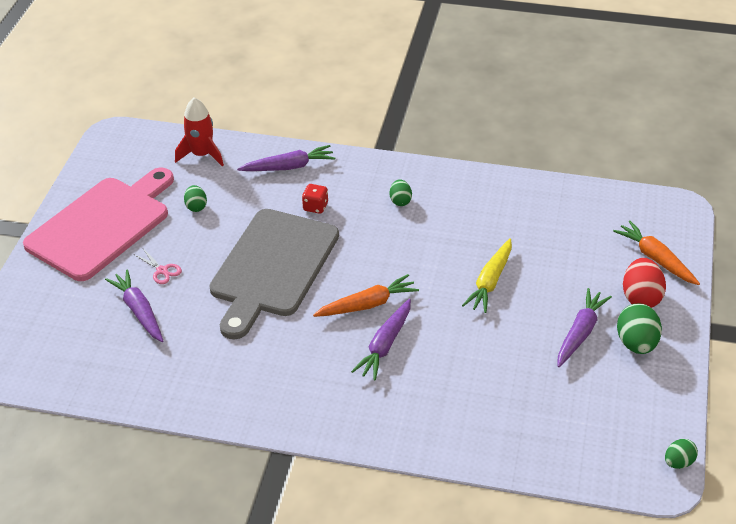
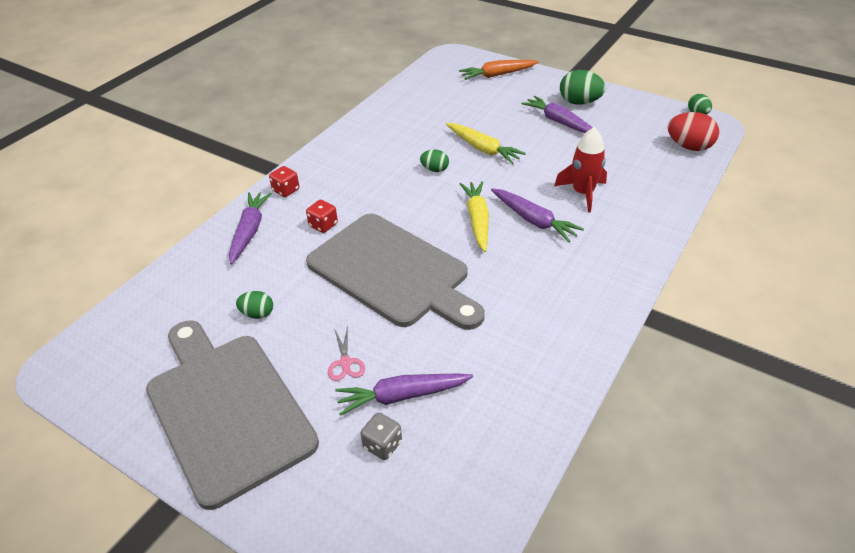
camera: 70 degrees left, 0 degrees up
(92, 313) = (382, 445): none -> grey dice
(102, 225) = (226, 409): pink cutting board -> grey cutting board
(162, 270) = (345, 362): pink scissors -> pink scissors turned 105 degrees clockwise
(202, 154) = (172, 293): red rocket -> red rocket (582, 193)
(353, 168) = (286, 190): none -> red dice
(367, 305) = (477, 220): orange carrot -> yellow carrot
(400, 201) = (353, 173): green egg -> green egg (434, 169)
(641, 298) = (534, 90): red egg -> red egg (689, 147)

